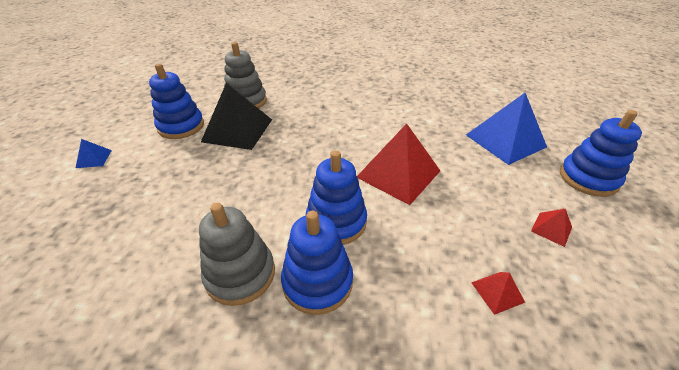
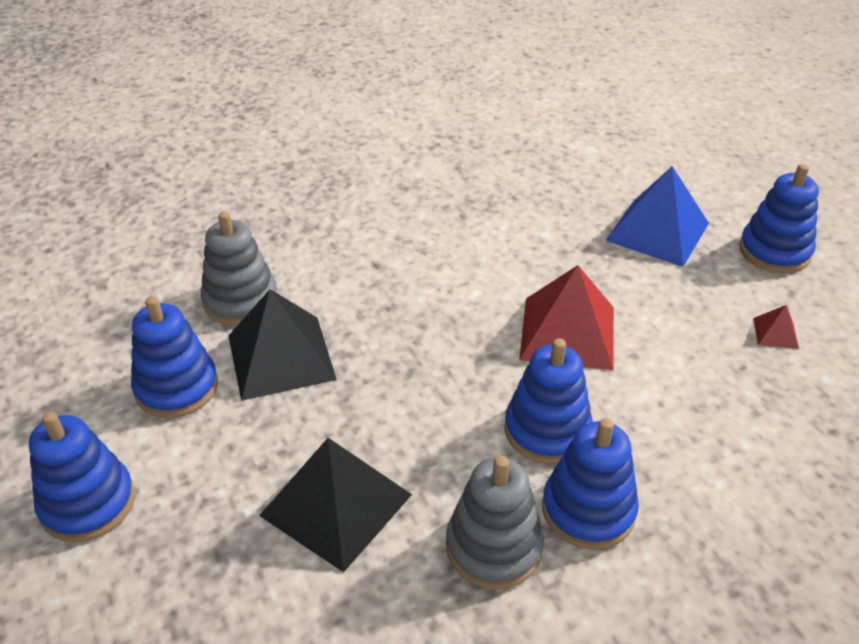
camera: 30 degrees left, 0 degrees up
(94, 159) = (88, 503): blue pyramid -> blue stacking toy
(187, 208) = (336, 505): none -> black pyramid
(497, 292) = (769, 429): red pyramid -> none

